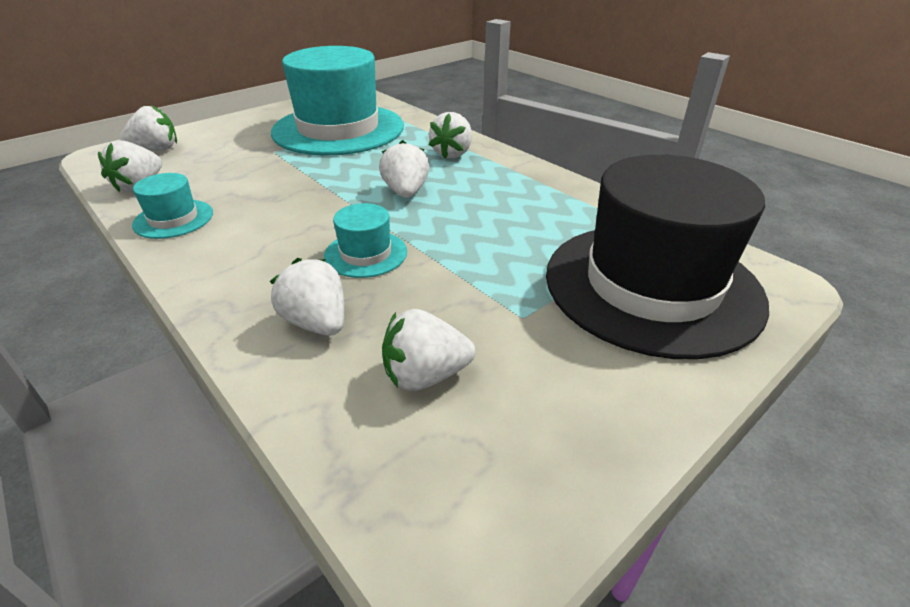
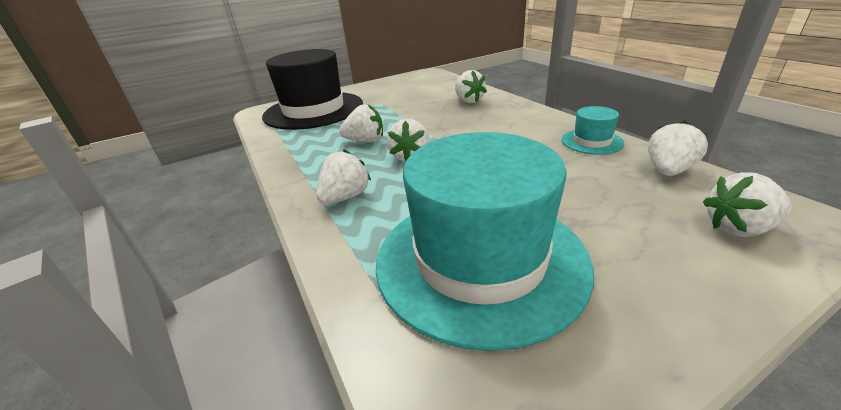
camera: 165 degrees left, 5 degrees down
(366, 254) = (445, 122): turquoise hat -> none
(425, 375) = (426, 91): white strawberry -> white strawberry (365, 141)

